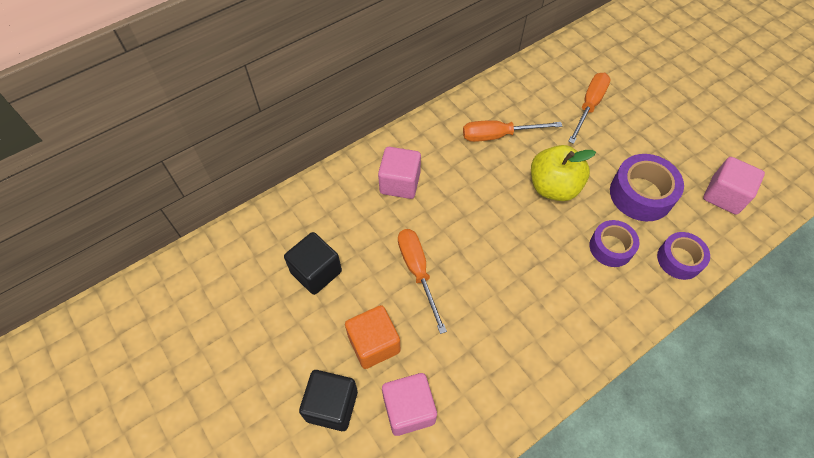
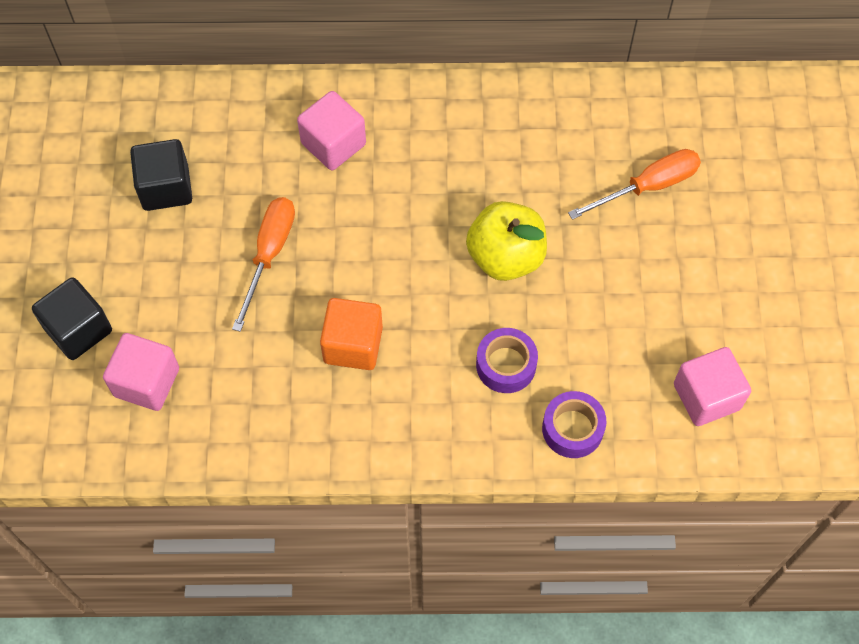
camera: 35 degrees right, 5 degrees up
(374, 344) = (164, 298): orange cube -> orange cube (353, 345)
(498, 135) = (498, 156): orange screwdriver -> none
(641, 194) = (603, 330): purple tape -> none

